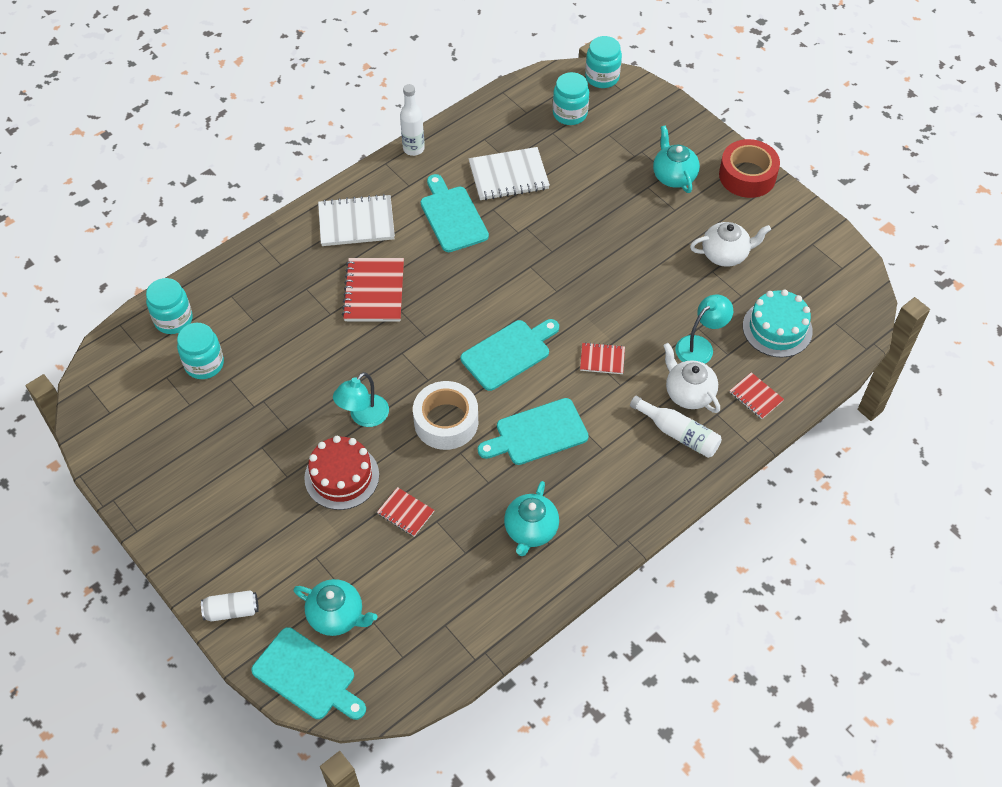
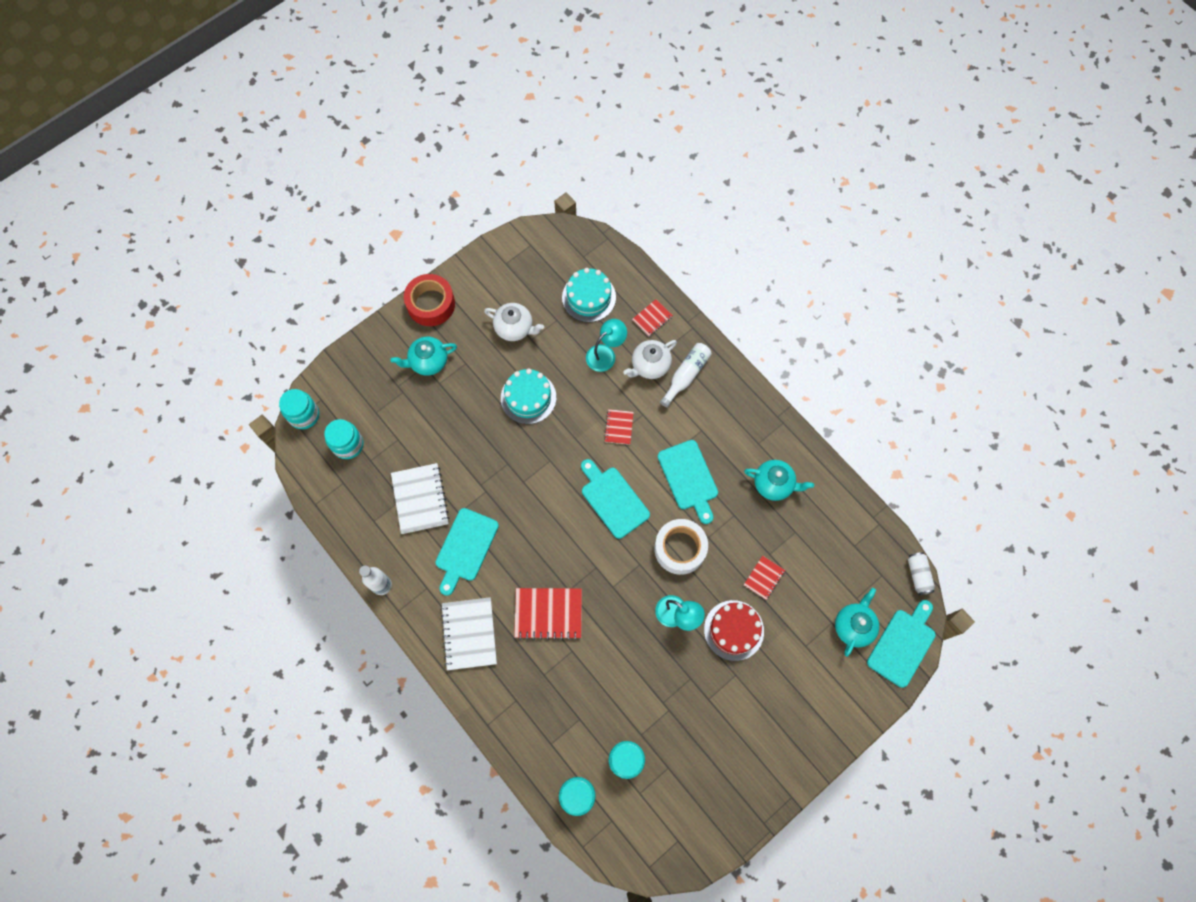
camera: 90 degrees left, 15 degrees up
(232, 611) = (855, 708): white can -> white can (918, 575)
(452, 216) = (465, 548): turquoise cutting board -> turquoise cutting board turned 45 degrees counterclockwise
(635, 269) = (528, 397): none -> turquoise cake
(700, 346) = (605, 354): turquoise lamp -> turquoise lamp turned 90 degrees clockwise
(725, 254) = (514, 328): white teapot -> white teapot turned 120 degrees clockwise

